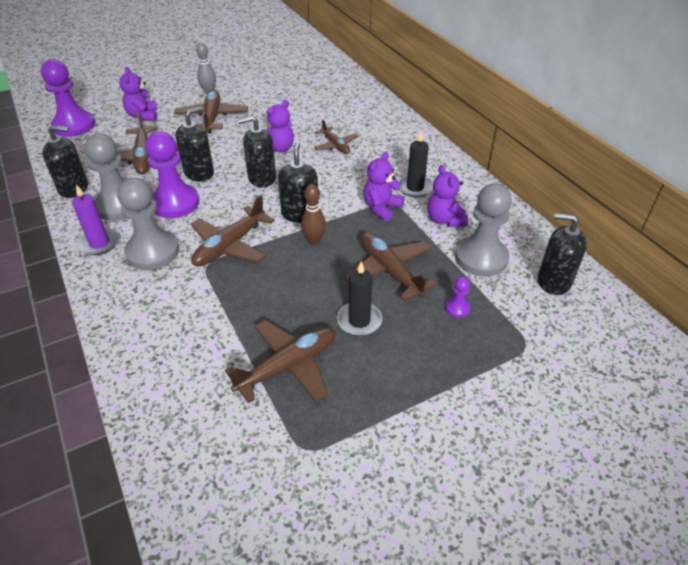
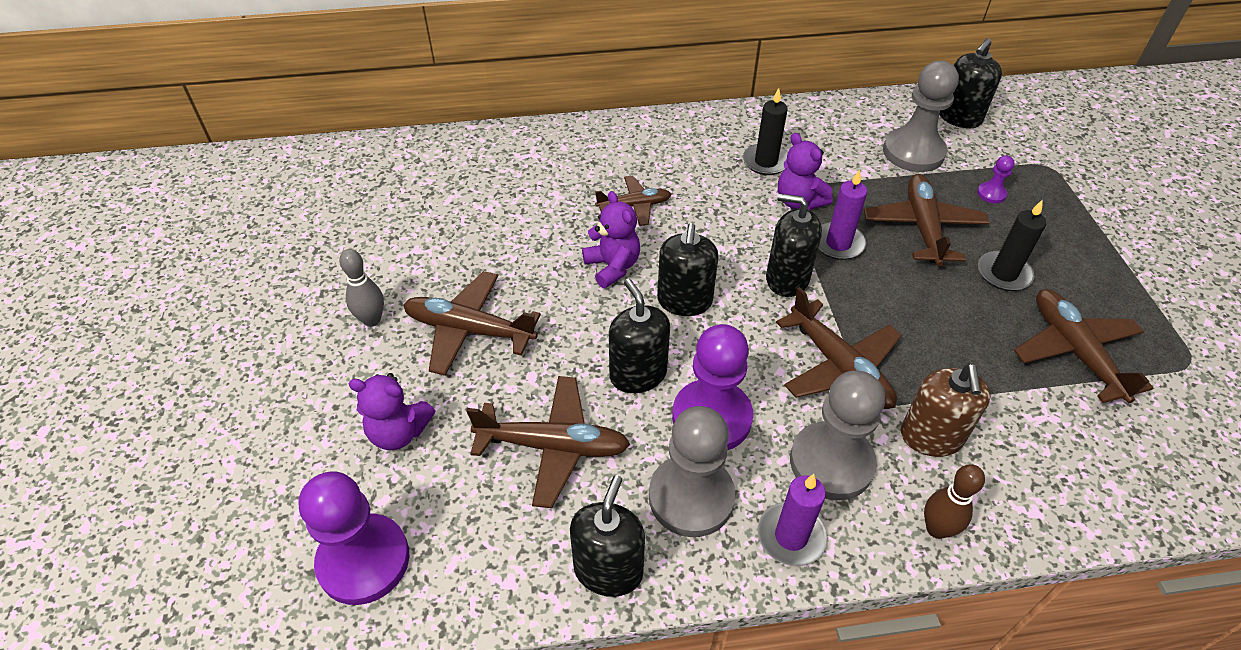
camera: 70 degrees left, 5 degrees up
(182, 293) = (931, 437): none -> brown soap dispenser
(314, 241) = (849, 278): brown bowling pin -> brown bowling pin (936, 529)
(347, 231) = (838, 243): none -> purple candle
(389, 271) = (922, 227): brown plane -> brown plane turned 105 degrees clockwise
(445, 220) = (838, 157): purple teddy bear -> none

